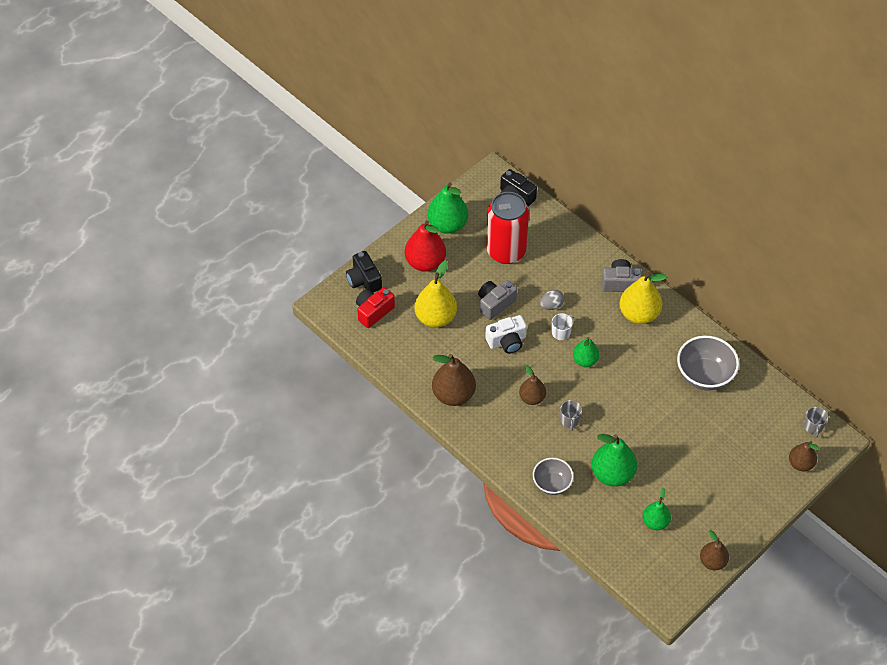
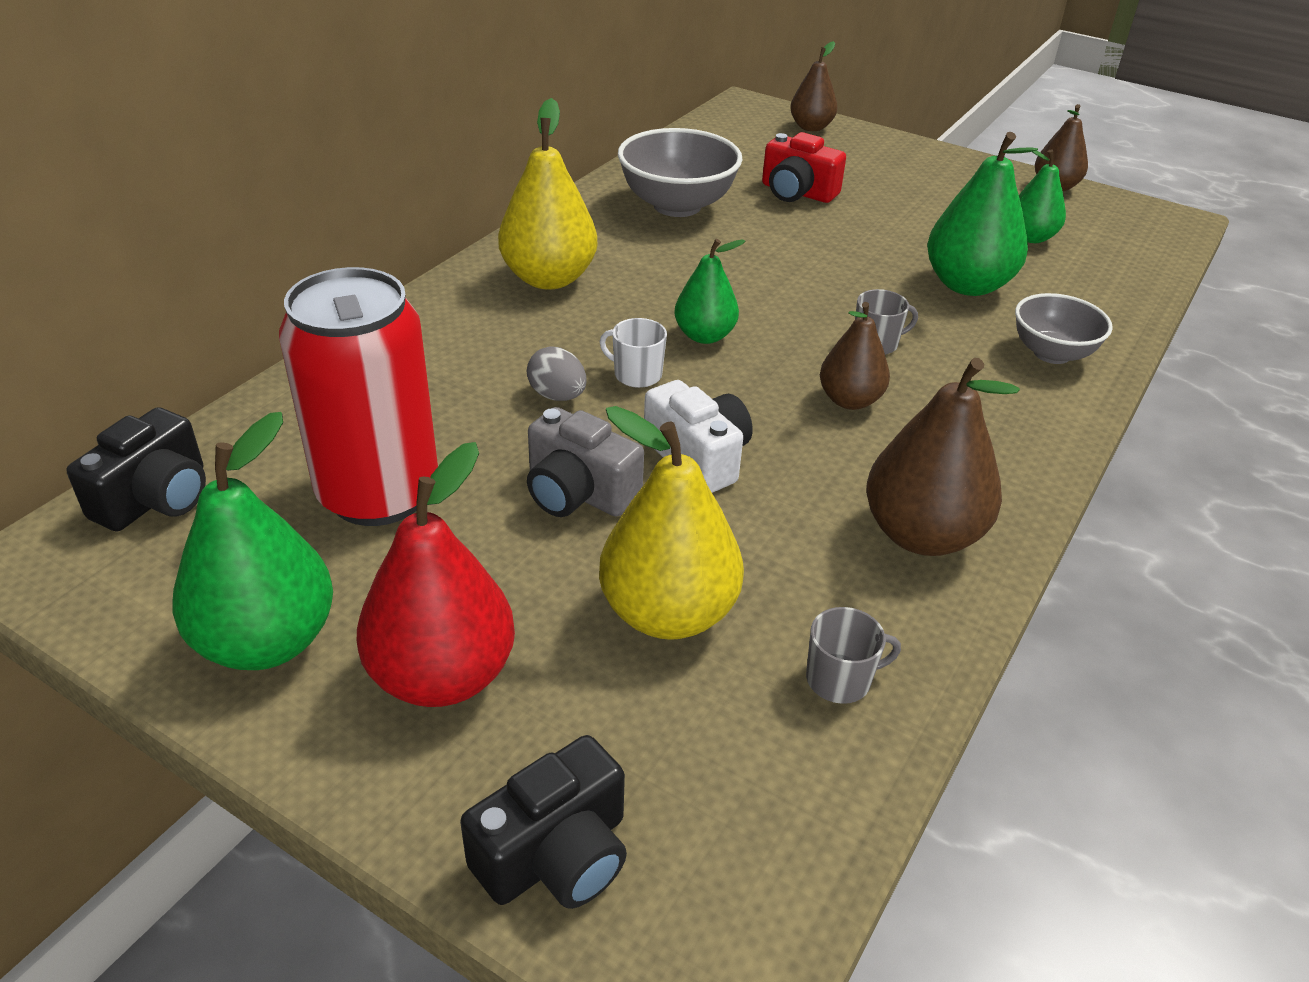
camera: 105 degrees left, 15 degrees down
(373, 311) = (698, 790): red camera -> red camera (797, 192)
(620, 283) = (464, 305): grey camera -> none
(813, 427) = (733, 119): grey mug -> grey mug (840, 679)

